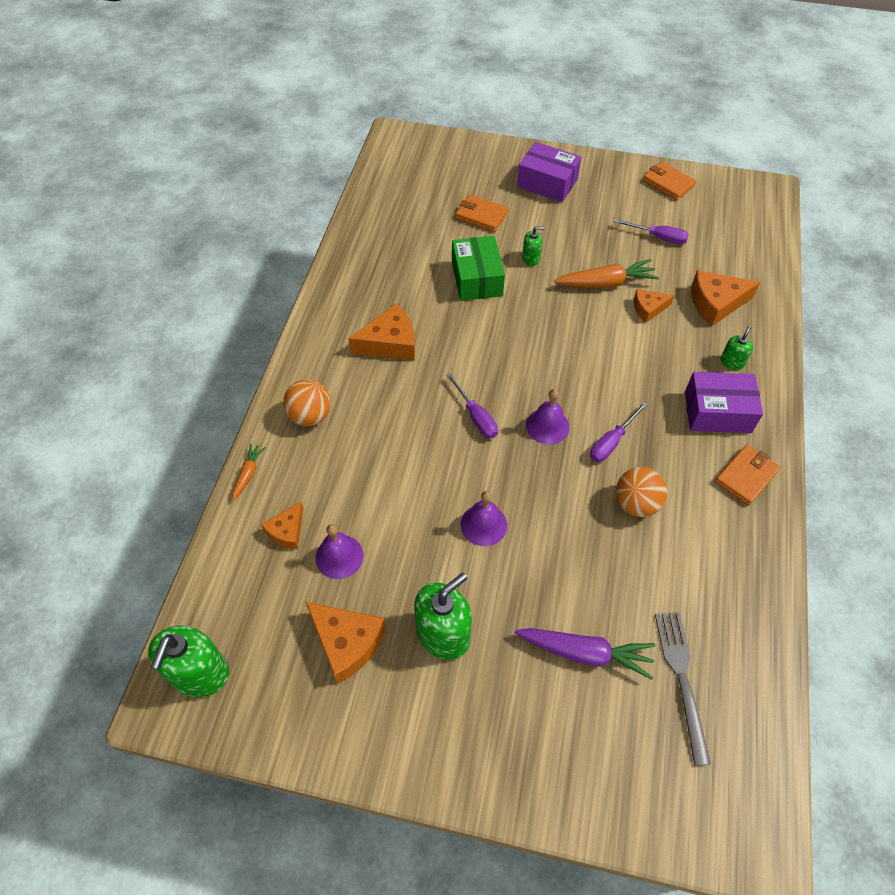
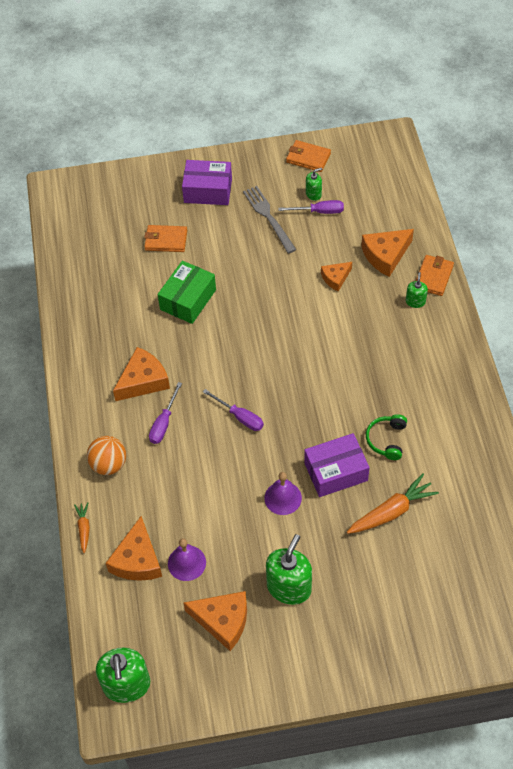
camera: 20 degrees left, 0 degrees up
(287, 531) = (137, 560): orange cheese -> orange cheese, size x1.65
(477, 279) = (188, 299): green box -> green box turned 60 degrees clockwise
(531, 258) = (224, 266): green soap dispenser -> green soap dispenser (313, 194)
(547, 426) = (297, 404): purple bell -> none
(585, 653) = (393, 560): purple carrot -> none
(606, 283) = (294, 267): orange carrot -> orange carrot (392, 511)
(612, 442) = (350, 399): purple screwdriver -> purple screwdriver (164, 423)
(636, 503) = (386, 440): orange ball -> green headphones
(681, 678) = (464, 551): grey fork -> grey fork (268, 217)
(717, 412) = (419, 346): purple box -> purple box (336, 472)
(746, 476) = (457, 389): orange wallet -> orange wallet (433, 277)

